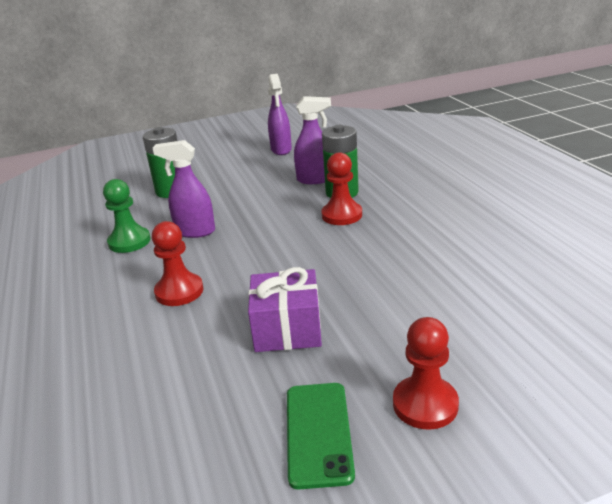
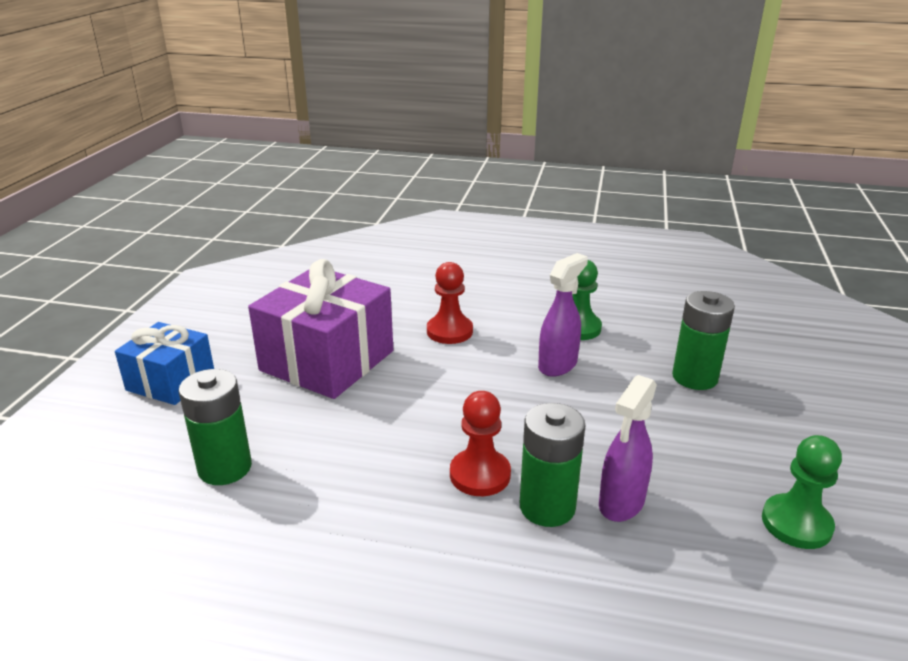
camera: 120 degrees right, 0 degrees up
(281, 150) = (796, 523): purple spray bottle -> green pawn
(287, 329) = (327, 360): purple gift -> purple gift, size x1.64
(318, 433) = (220, 337): green phone -> none
(425, 404) = (171, 381): red pawn -> blue gift
(462, 296) = (225, 468): none -> green battery

